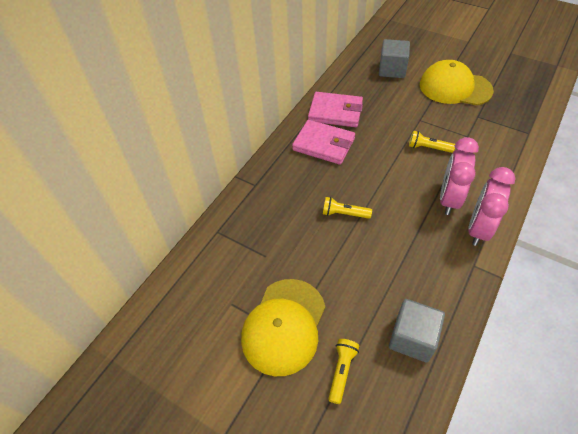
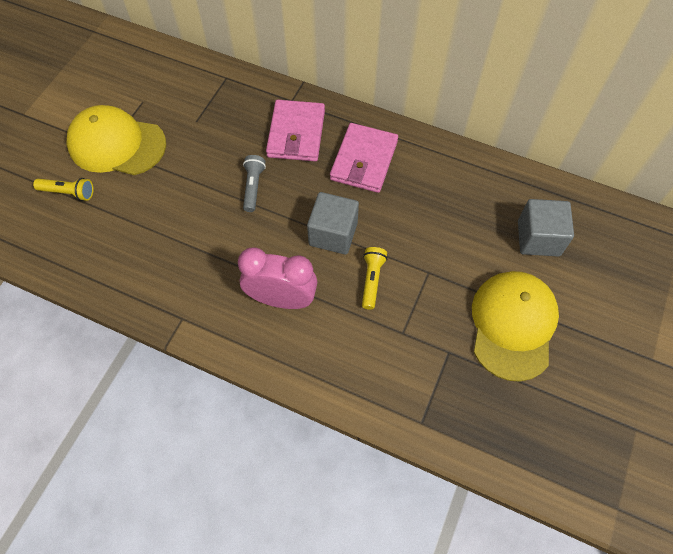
camera: 80 degrees right, 10 degrees up
(335, 112) = (427, 170): pink wallet -> pink wallet (296, 133)
(344, 214) = (253, 187): yellow flashlight -> grey flashlight
(412, 338) = (96, 251): grey cube -> grey cube (333, 234)
(478, 228) = (235, 329): pink clock -> none

